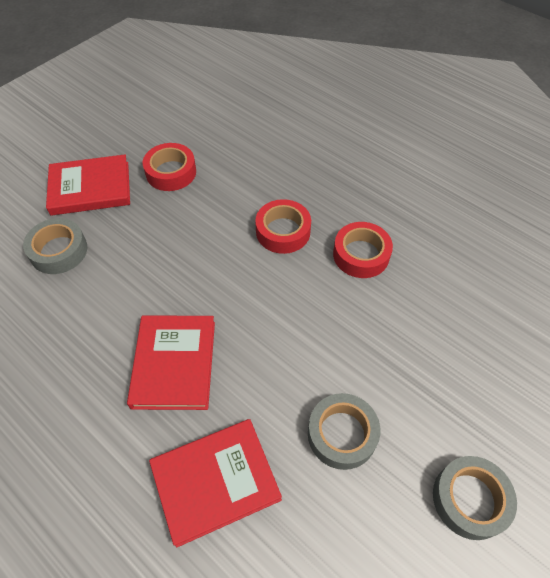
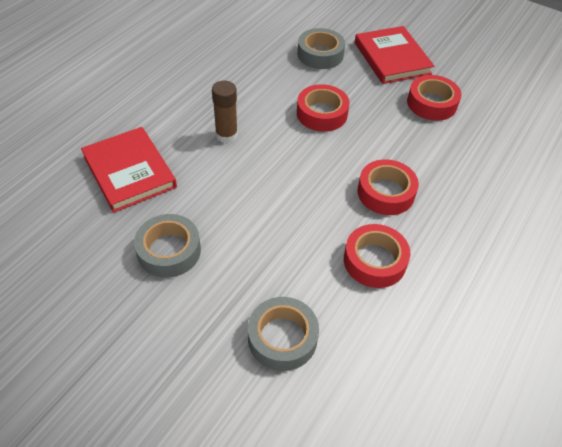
camera: 80 degrees right, 5 degrees down
(162, 265) = (322, 114): none -> red tape
(174, 364) = (226, 135): red book -> brown glue stick
(470, 499) = (106, 354): grey tape -> grey tape (282, 338)

